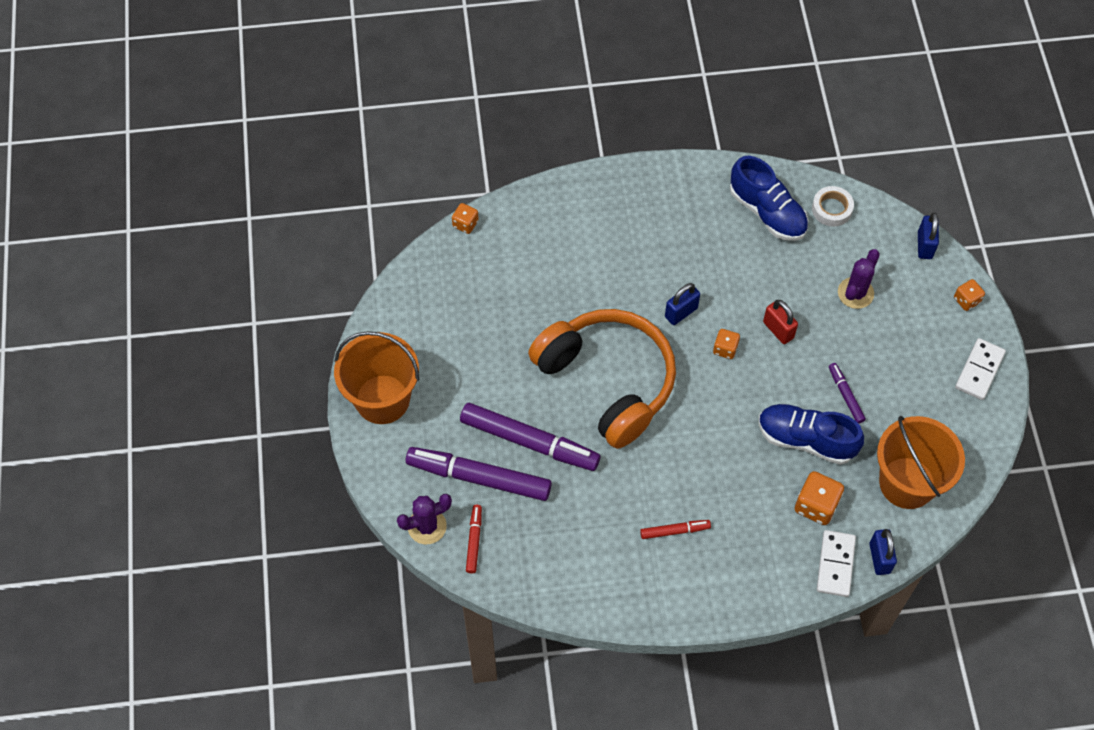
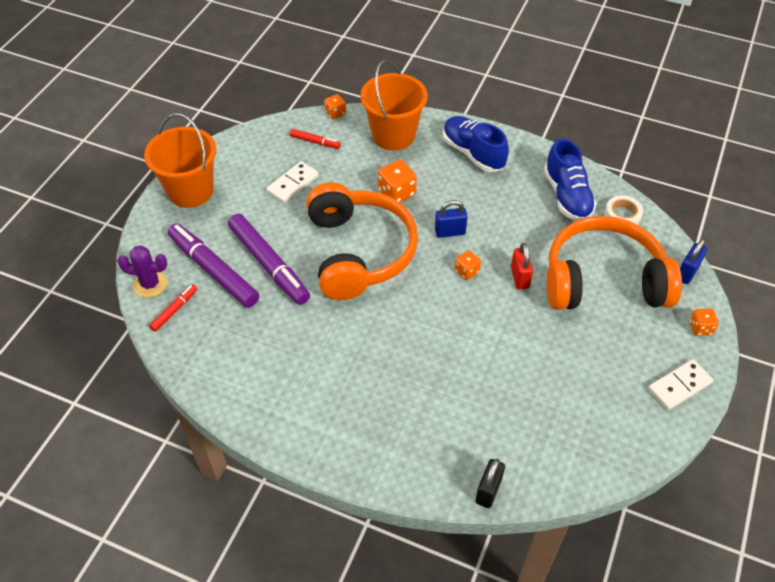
camera: 30 degrees right, 10 degrees down
(675, 531) = (329, 380): red marker -> red marker (315, 142)
(806, 439) = (487, 366): blue shoe -> blue shoe (473, 153)
(816, 505) = (461, 420): orange dice -> orange dice (396, 193)
(835, 564) = (445, 475): white domino -> white domino (292, 184)
(845, 395) = (544, 349): purple marker -> none
(855, 293) = (603, 280): purple cactus -> orange headphones
(879, 558) = (488, 491): blue padlock -> black padlock
(907, 483) = (554, 442): orange bucket -> orange bucket (393, 135)

